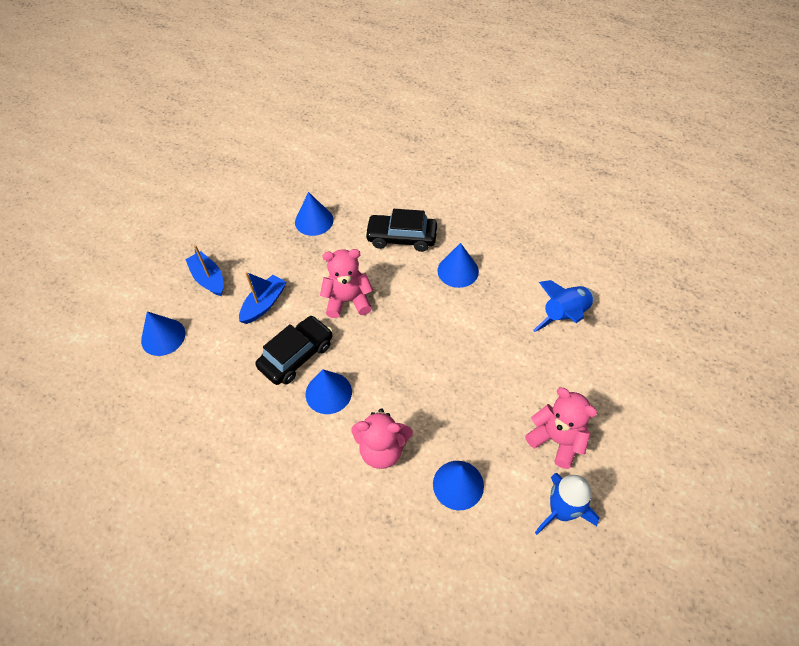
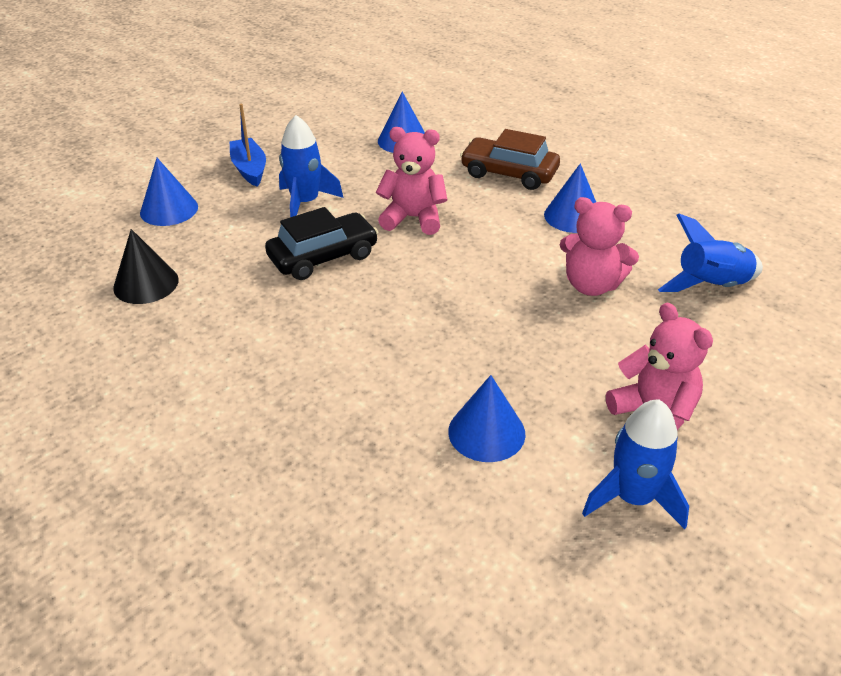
camera: 15 degrees right, 15 degrees down
(176, 416) = (146, 283): none -> black cone
(264, 304) = (305, 203): blue boat -> blue rocket
(328, 392) = (347, 300): blue cone -> none
(382, 450) = (394, 371): pink teddy bear -> pink teddy bear (591, 285)
(401, 238) = (509, 173): black car -> brown car

